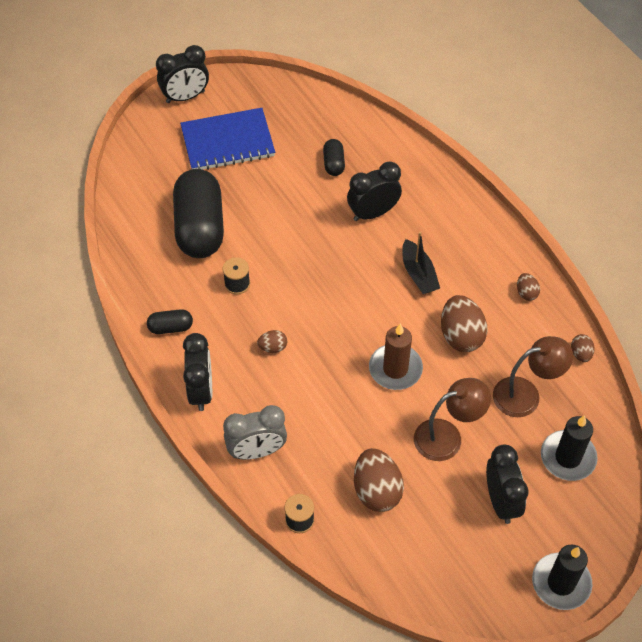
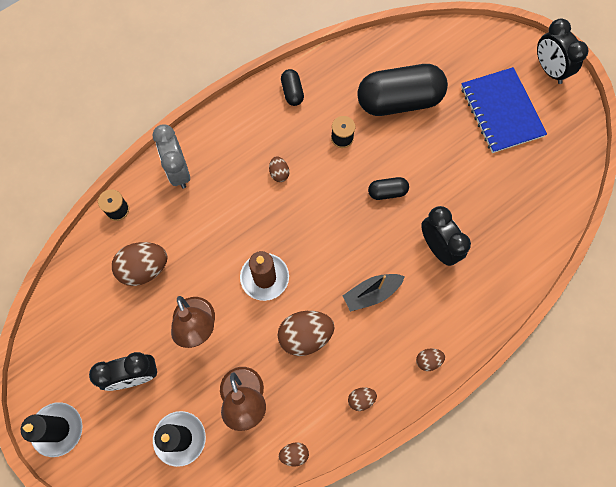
camera: 85 degrees right, 15 degrees up
(201, 391) = (233, 123): black clock -> none
(333, 164) = (492, 207): black capsule -> black capsule (387, 192)
(488, 234) = (428, 360): none -> brown egg

